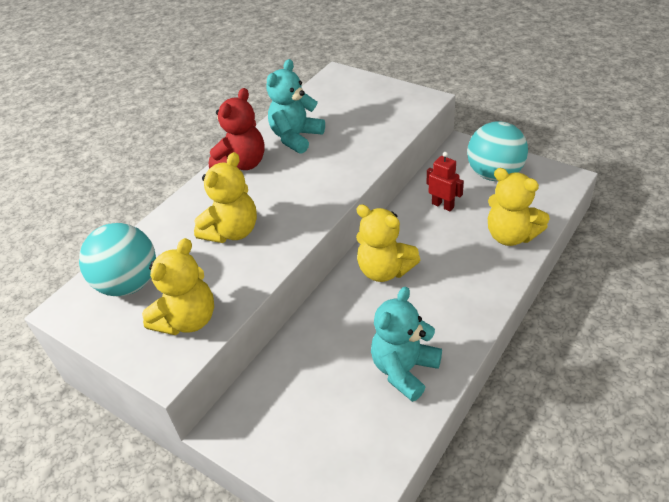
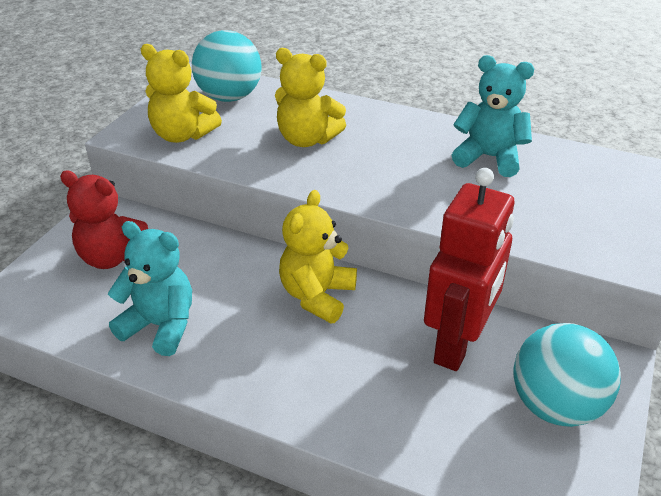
camera: 75 degrees right, 5 degrees down
(242, 164) = (423, 128): red teddy bear -> red teddy bear (113, 257)
(443, 205) = (458, 345): red robot -> red robot, size x2.10
(511, 235) = (410, 428): yellow teddy bear -> none

